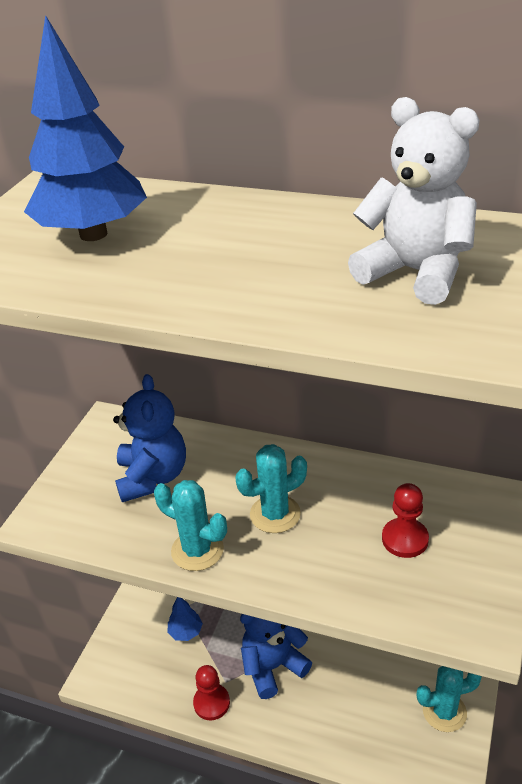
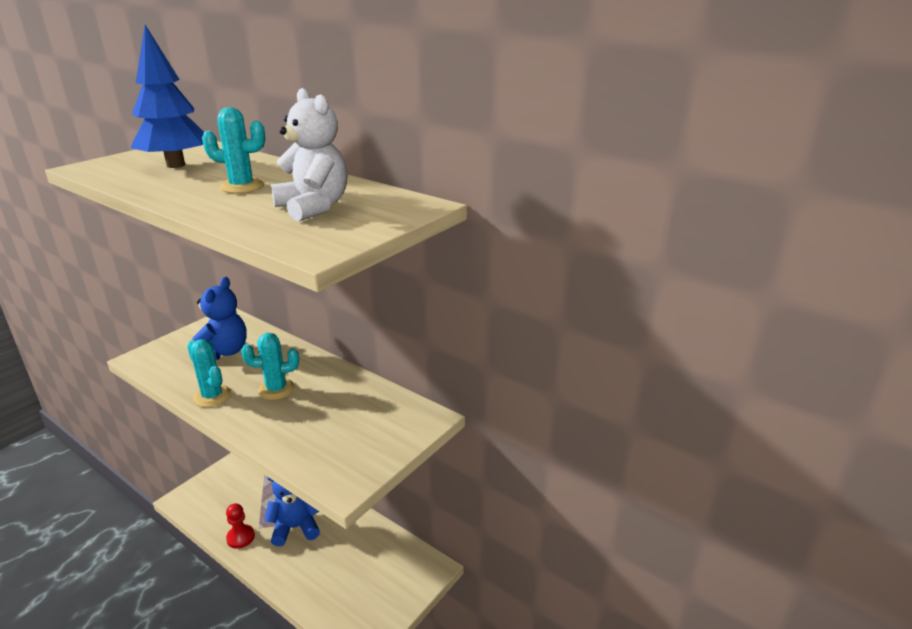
camera: 15 degrees right, 10 degrees down
(186, 632) = (255, 489): blue tree -> none
(405, 539) = (343, 423): red pawn -> none
(444, 712) = (391, 593): turquoise cactus -> turquoise cactus (242, 186)

